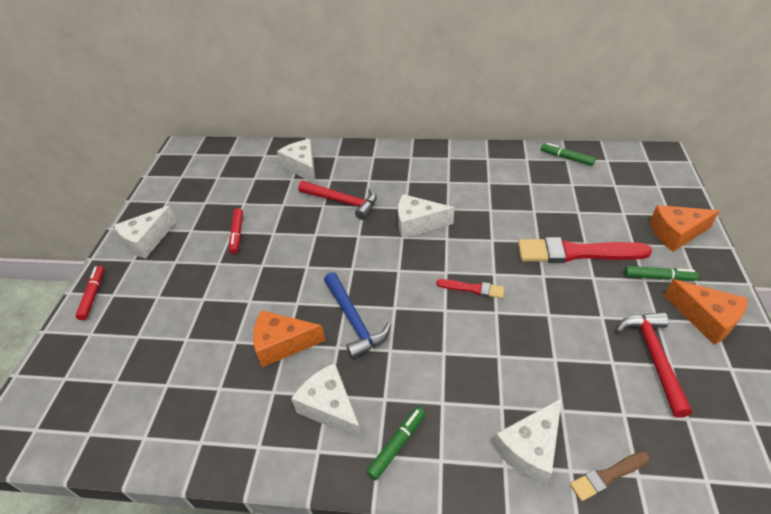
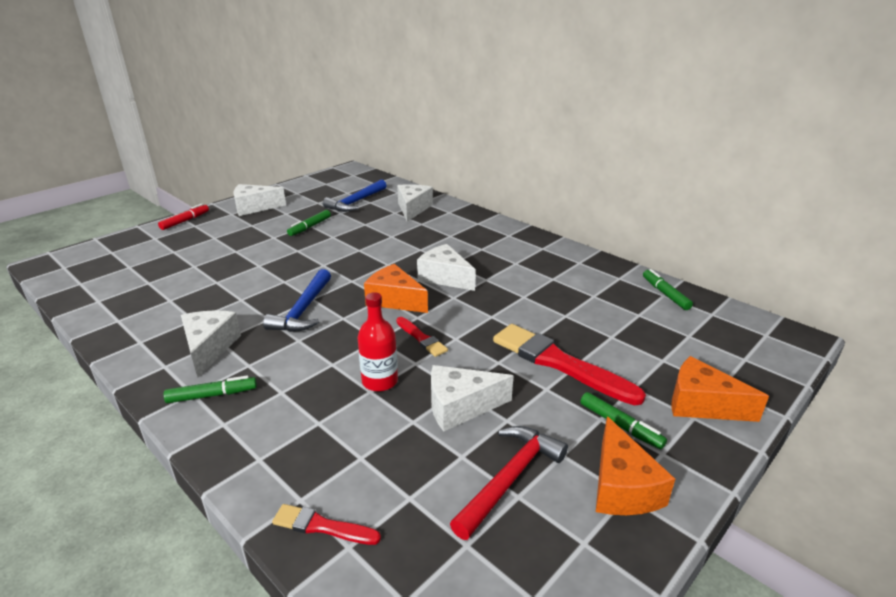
camera: 35 degrees right, 15 degrees down
(237, 234) = (309, 227): red marker -> green marker
(241, 184) = (355, 202): none -> blue hammer
(282, 344) = (239, 298): orange cheese -> orange cheese (394, 300)
(342, 202) = (408, 240): red hammer -> none
(494, 343) = (380, 381): none -> red bottle
(530, 449) = (294, 463): white cheese -> white cheese (460, 407)
(607, 476) = (322, 526): brown brush -> red brush

